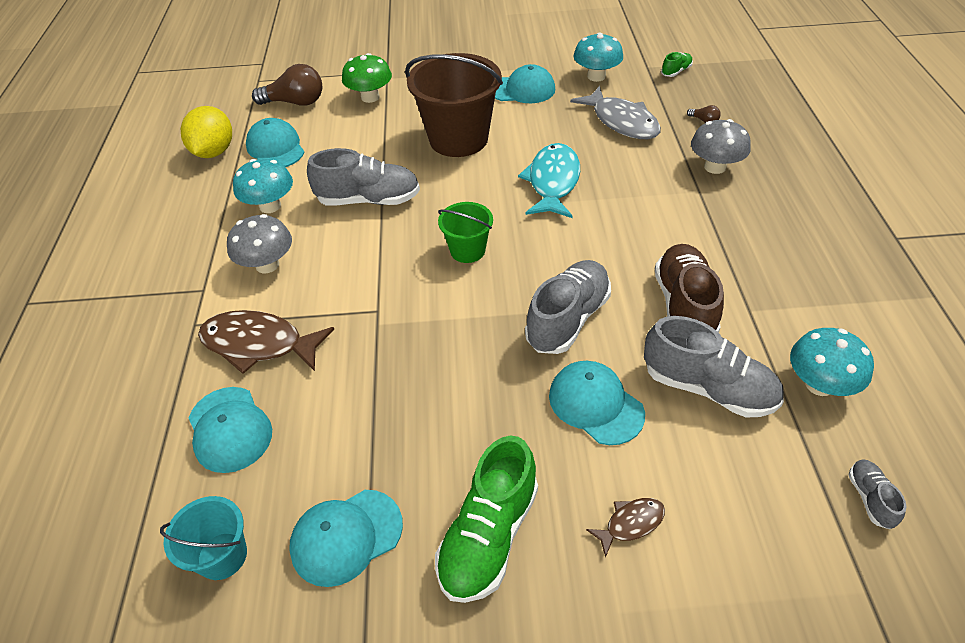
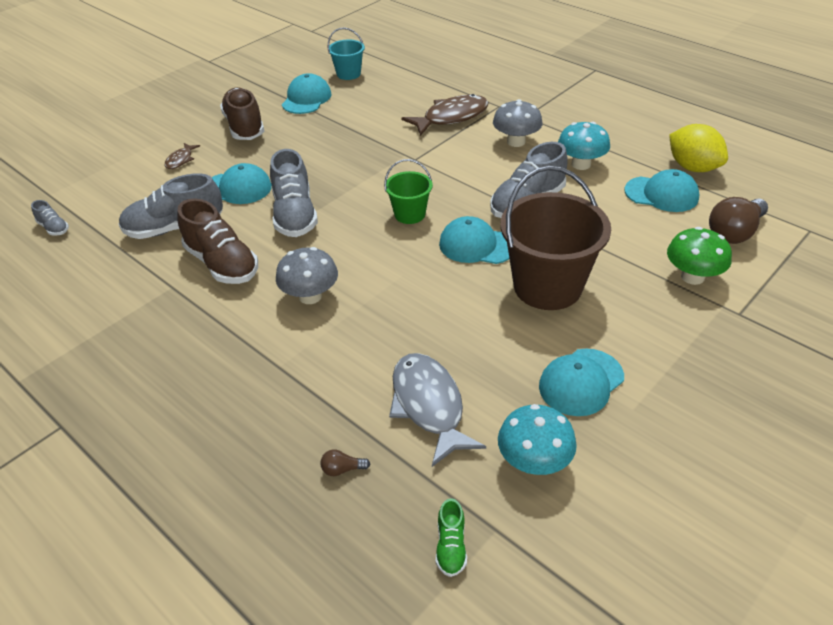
camera: 135 degrees right, 5 degrees down
(229, 429) = (408, 93): turquoise cap -> turquoise cap (476, 245)
(489, 536) = (244, 127): green shoe -> brown shoe
(553, 182) = (415, 297): turquoise fish -> none
(621, 122) = (429, 406): grey fish -> grey fish turned 60 degrees clockwise
(715, 167) = (283, 405): grey mushroom -> grey mushroom (310, 296)
(819, 384) = (100, 267): turquoise mushroom -> none

